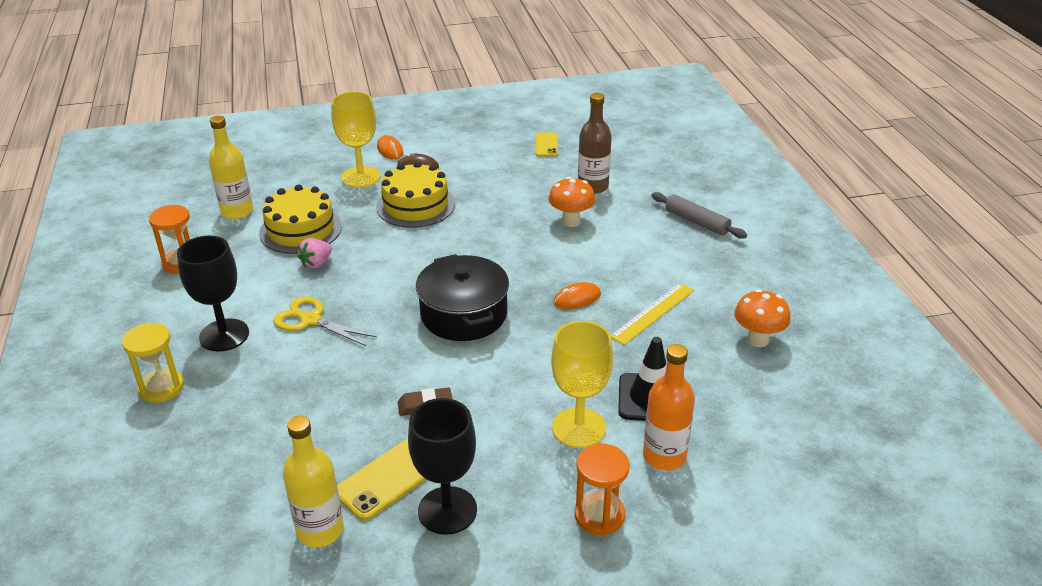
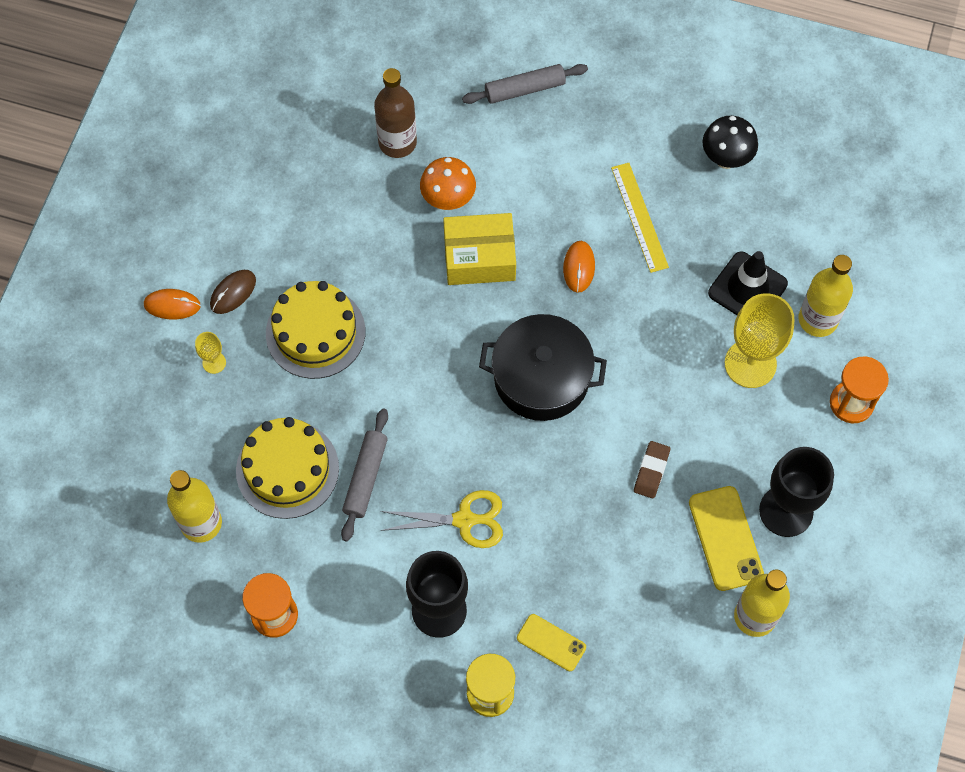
camera: 60 degrees left, 30 degrees up
(311, 320) = (464, 520): yellow scissors -> yellow scissors turned 150 degrees counterclockwise
(316, 263) = (366, 477): pink strawberry -> grey rolling pin
(361, 177) = (214, 362): yellow goblet -> yellow goblet, size x0.45
(539, 250) = (479, 257): none -> yellow box
(546, 145) = (279, 138): yellow phone -> yellow phone (551, 642)
(664, 456) = (818, 319): orange bottle -> yellow bottle
(757, 340) = (726, 159): orange mushroom -> black mushroom

